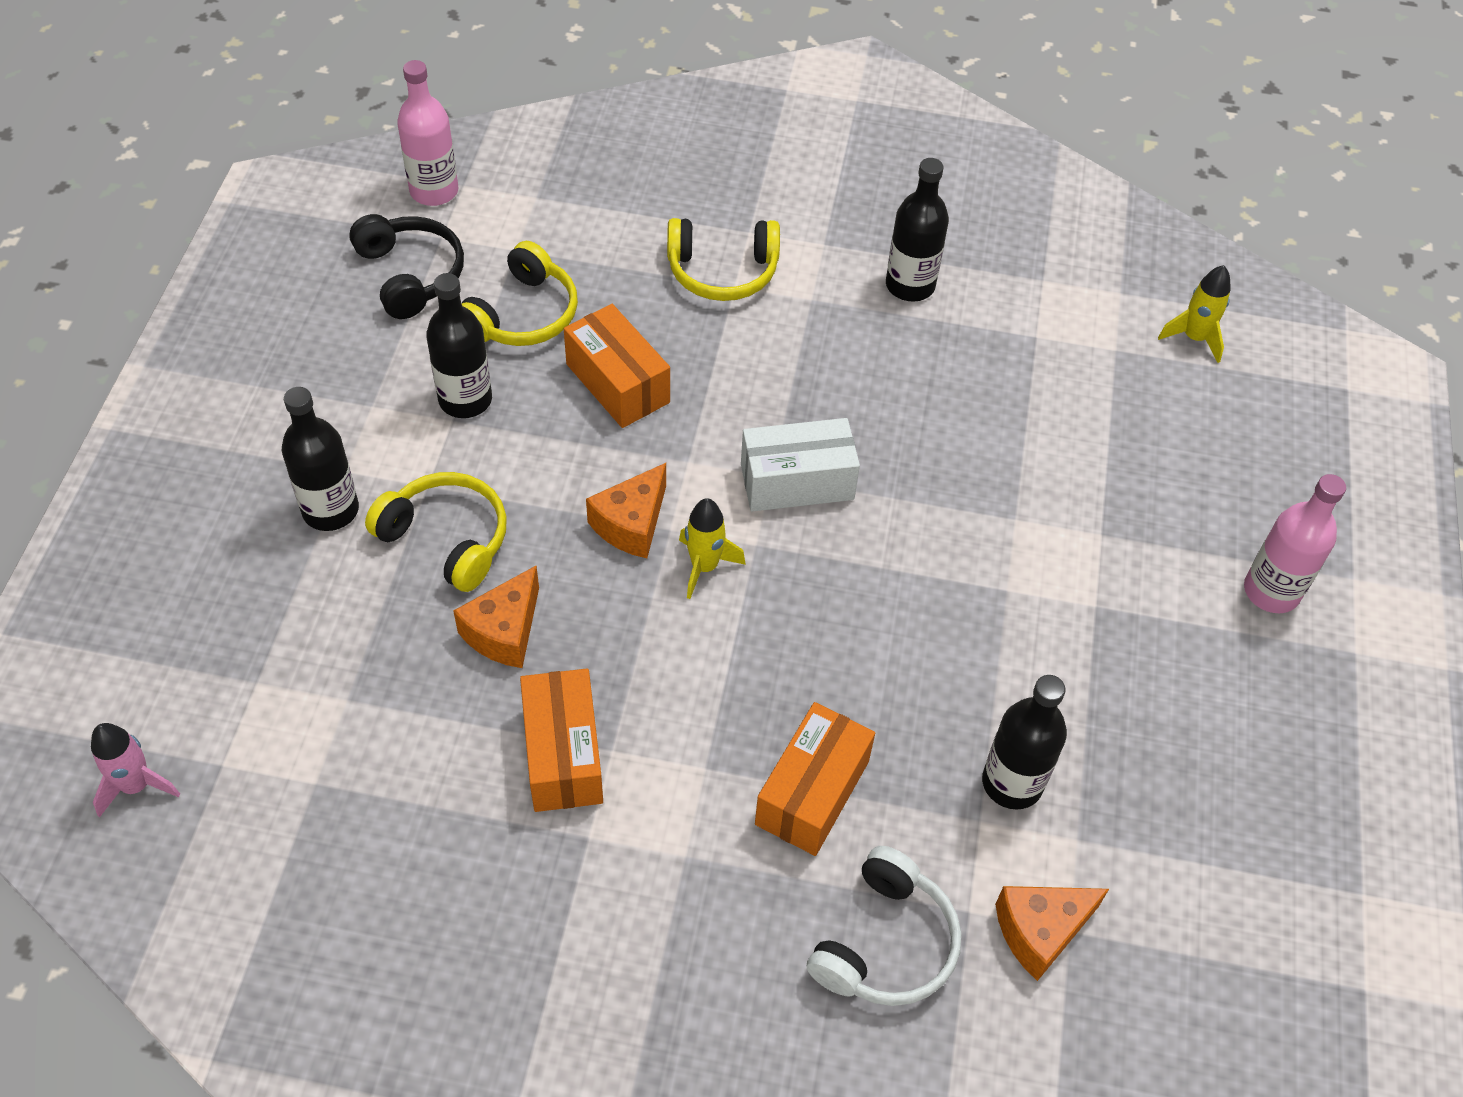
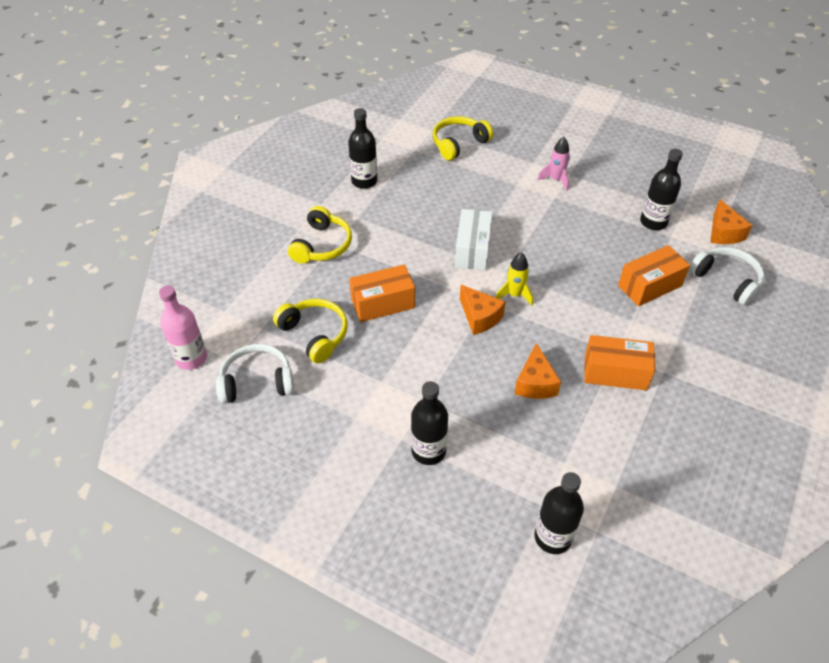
camera: 70 degrees left, 5 degrees down
(136, 785) = (605, 580): pink rocket -> pink rocket (556, 180)
(410, 275) = (257, 382): black headphones -> white headphones
(446, 539) = (466, 398): yellow headphones -> yellow headphones (459, 144)
(465, 400) = (368, 372): black bottle -> black bottle (552, 537)
(504, 631) = (535, 383): orange cheese -> orange cheese turned 45 degrees clockwise
(812, 792) = (649, 286): orange box -> orange box turned 75 degrees counterclockwise
(1194, 338) = (435, 106): yellow rocket -> none
(1271, 591) = (574, 126): pink bottle -> none

